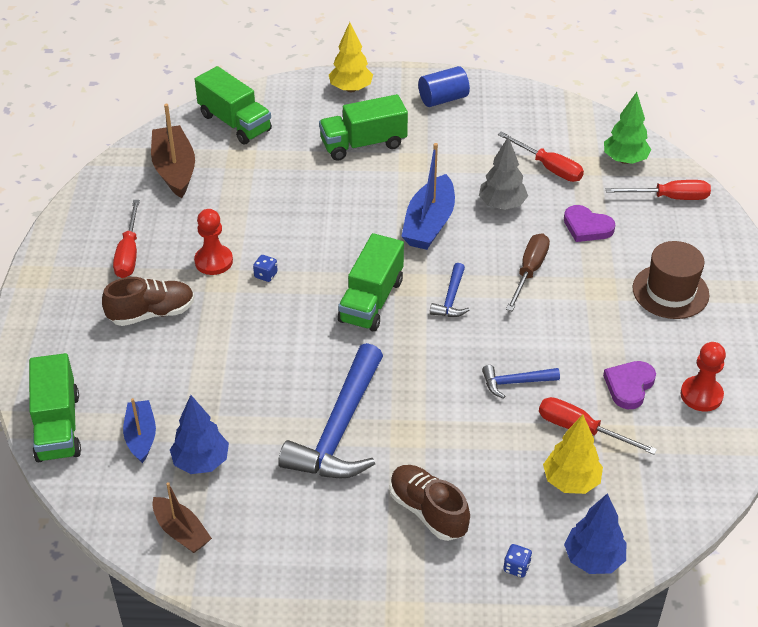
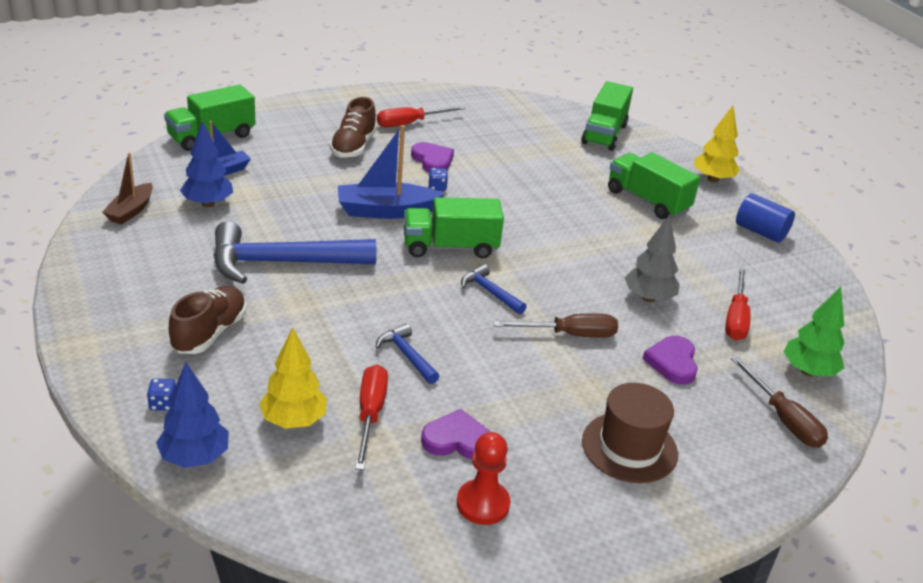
camera: 60 degrees right, 10 degrees down
(152, 313) = (353, 147): brown shoe -> brown shoe turned 60 degrees clockwise
(174, 169) = (521, 121): brown boat -> none
(213, 261) = (432, 160): red pawn -> purple heart
(429, 224) = (579, 259): blue boat -> blue boat (386, 211)
(451, 299) = (490, 292): blue hammer -> blue hammer turned 60 degrees clockwise
(669, 198) = (783, 419): red screwdriver -> brown screwdriver

